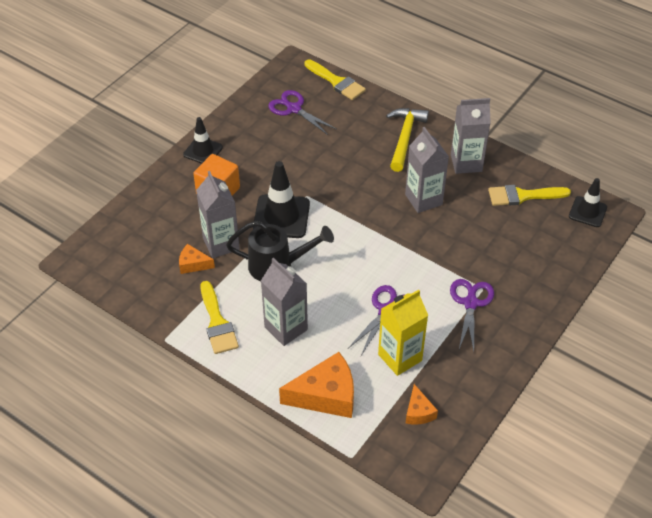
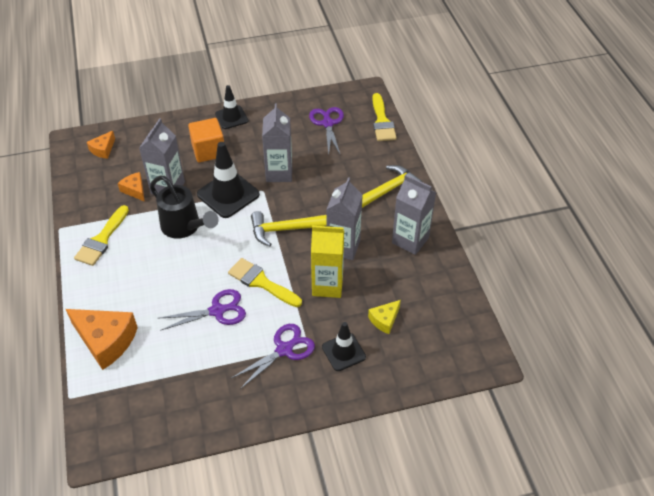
camera: 40 degrees right, 0 degrees up
(286, 328) = (138, 274): grey carton -> grey carton (279, 173)
(365, 213) = (288, 229): none -> yellow hammer
(400, 357) = (185, 352): yellow carton -> yellow carton (327, 285)
(418, 412) = (150, 402): orange cheese -> orange cheese (103, 149)
(515, 233) = (384, 320): none -> yellow cheese
(523, 196) = (426, 295): yellow brush -> yellow brush (261, 282)
(587, 212) = (467, 344): black traffic cone -> black traffic cone (343, 352)

